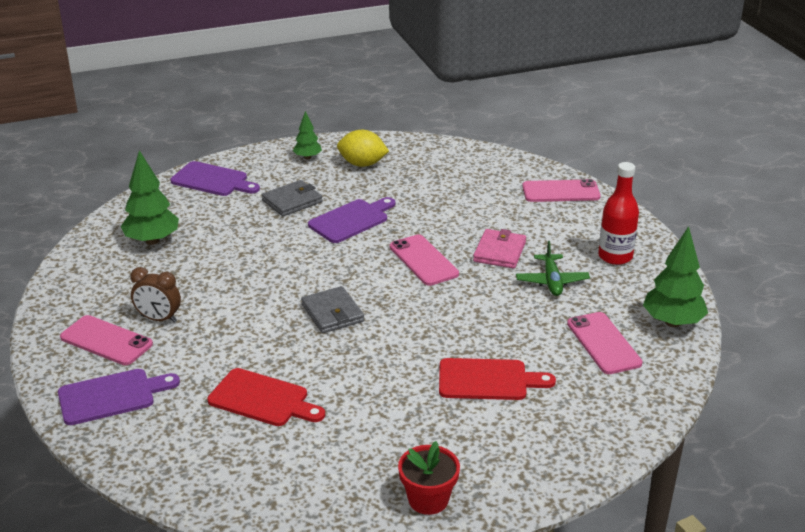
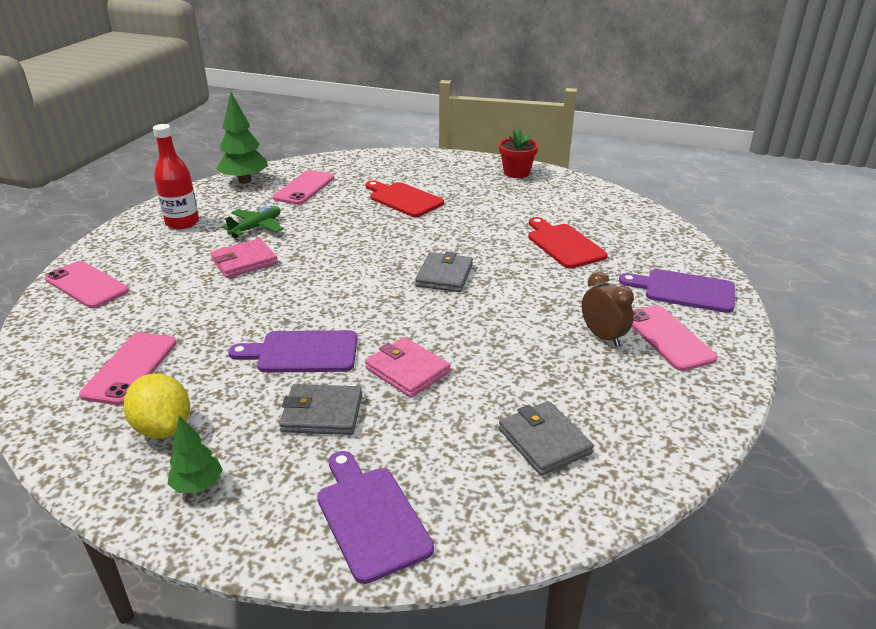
camera: 140 degrees left, 0 degrees up
(152, 240) = (544, 441): green tree -> grey wallet
(272, 239) = (407, 370): none -> pink wallet
(423, 260) = (311, 282): pink phone -> pink phone (130, 368)

